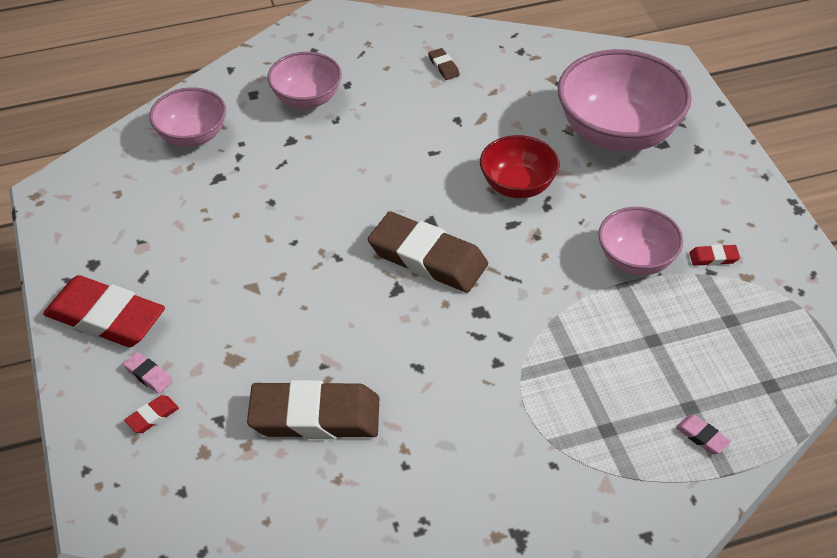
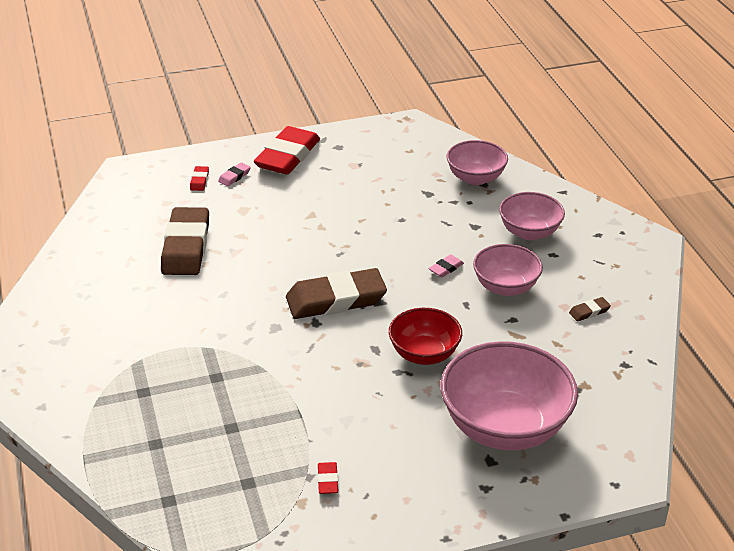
camera: 90 degrees right, 10 degrees down
(152, 416) = (199, 181): red eraser -> red eraser turned 45 degrees clockwise
(427, 258) = (336, 299): brown eraser -> brown eraser turned 45 degrees clockwise
(636, 260) = (327, 425): pink bowl -> pink bowl (505, 287)
(702, 437) = (124, 448): pink eraser -> pink eraser (446, 268)

